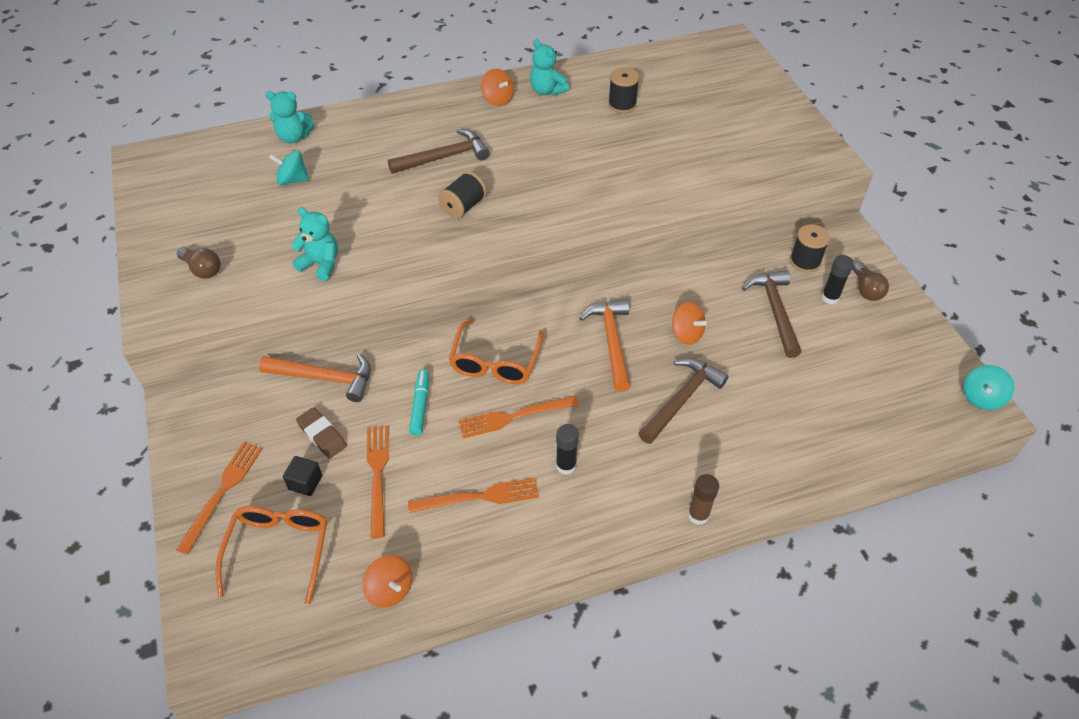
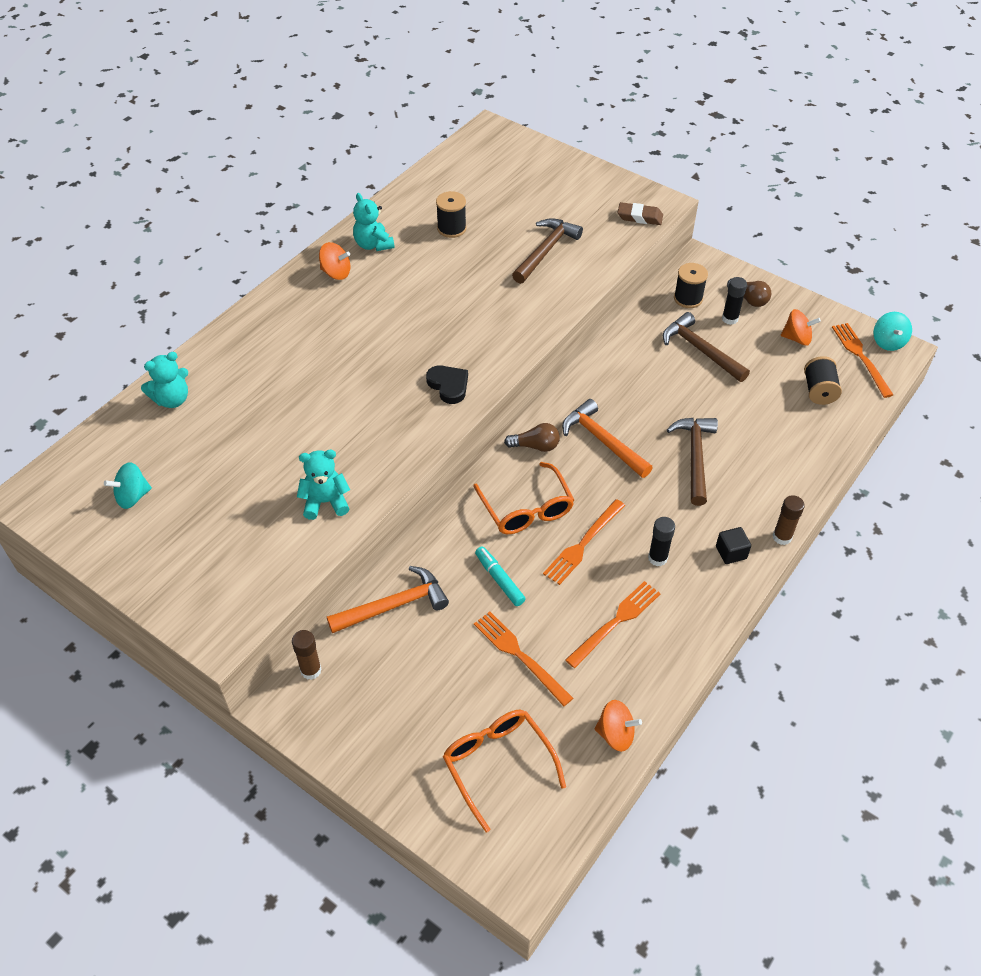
camera: 35 degrees left, 0 degrees up
(202, 269) = (215, 567): brown light bulb -> brown light bulb (535, 446)
(222, 492) = (401, 751): orange fork -> orange fork (860, 357)
(223, 390) = (311, 670): none -> brown glue stick
(292, 180) = (215, 440): turquoise spinning top -> turquoise spinning top (132, 496)
(305, 482) = (465, 699): black cube -> black cube (731, 552)
(322, 435) = (440, 653): brown eraser -> brown eraser (639, 217)
(444, 157) = (340, 349): brown hammer -> brown hammer (545, 251)
(463, 207) = (402, 386): black spool -> black spool (819, 391)
(498, 224) = (448, 386): none -> black heart
(547, 91) = (373, 244): turquoise teddy bear -> turquoise teddy bear turned 45 degrees clockwise
(686, 334) = (653, 403): orange spinning top -> orange spinning top (797, 338)

